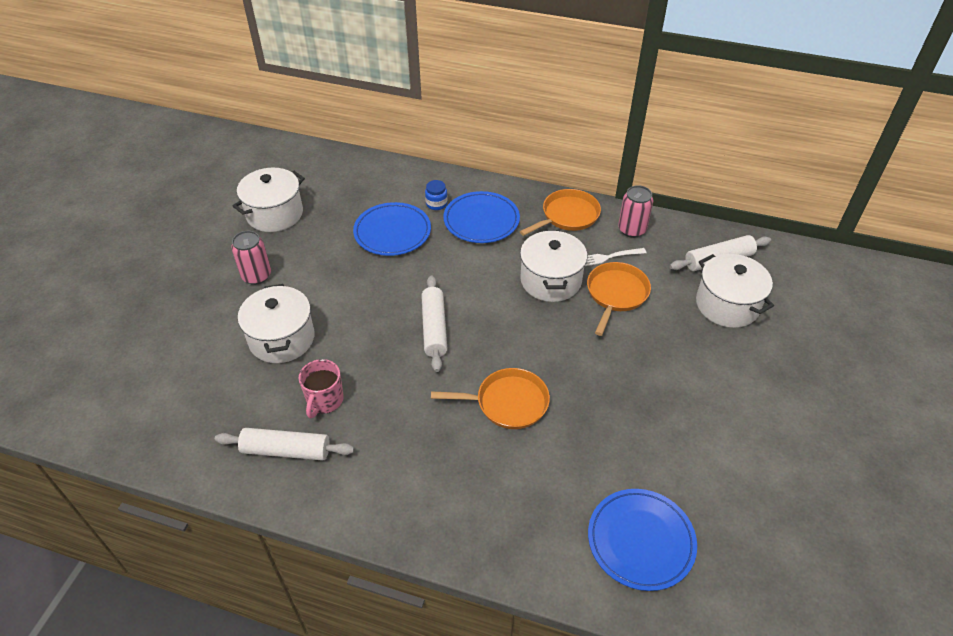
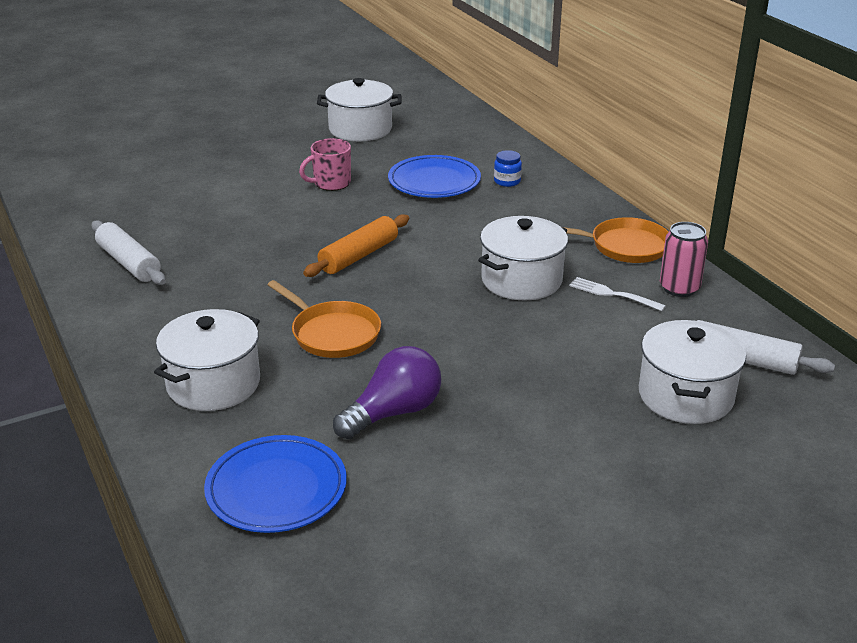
camera: 45 degrees right, 15 degrees down
(256, 276) = (283, 158): pink can -> none
(282, 338) = (236, 201): white pot -> white pot (213, 384)
(324, 400) = (202, 251): pink mug -> pink mug (331, 183)
(434, 328) = (359, 256): white rolling pin -> orange rolling pin
(481, 220) = (529, 210): blue plate -> none
(616, 294) = (571, 323): orange pan -> none
(620, 432) = (394, 412): none -> purple light bulb

